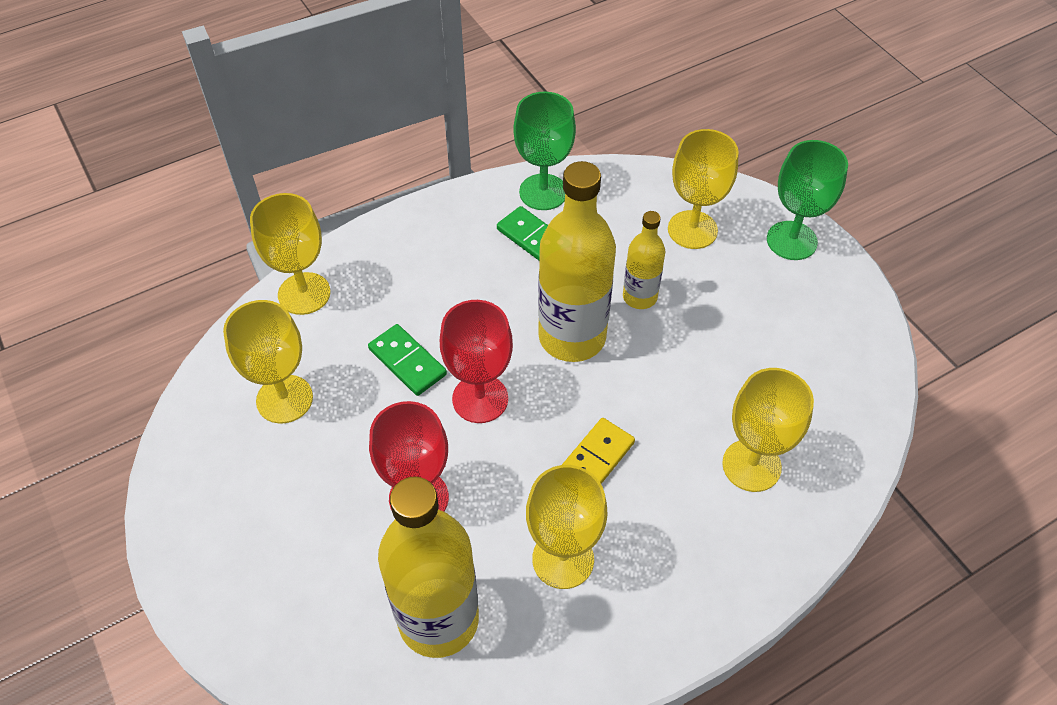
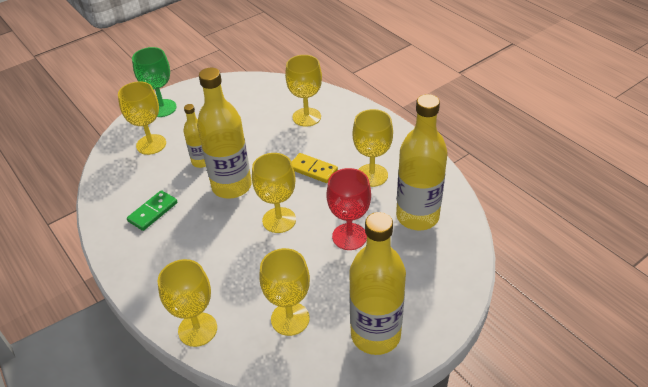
camera: 95 degrees left, 10 degrees down
(219, 505) = (375, 335): none -> yellow bottle
(407, 362) = (255, 259): green domino -> none
(480, 399) = (279, 220): red goblet -> yellow goblet
(543, 192) = (111, 212): green goblet -> none

